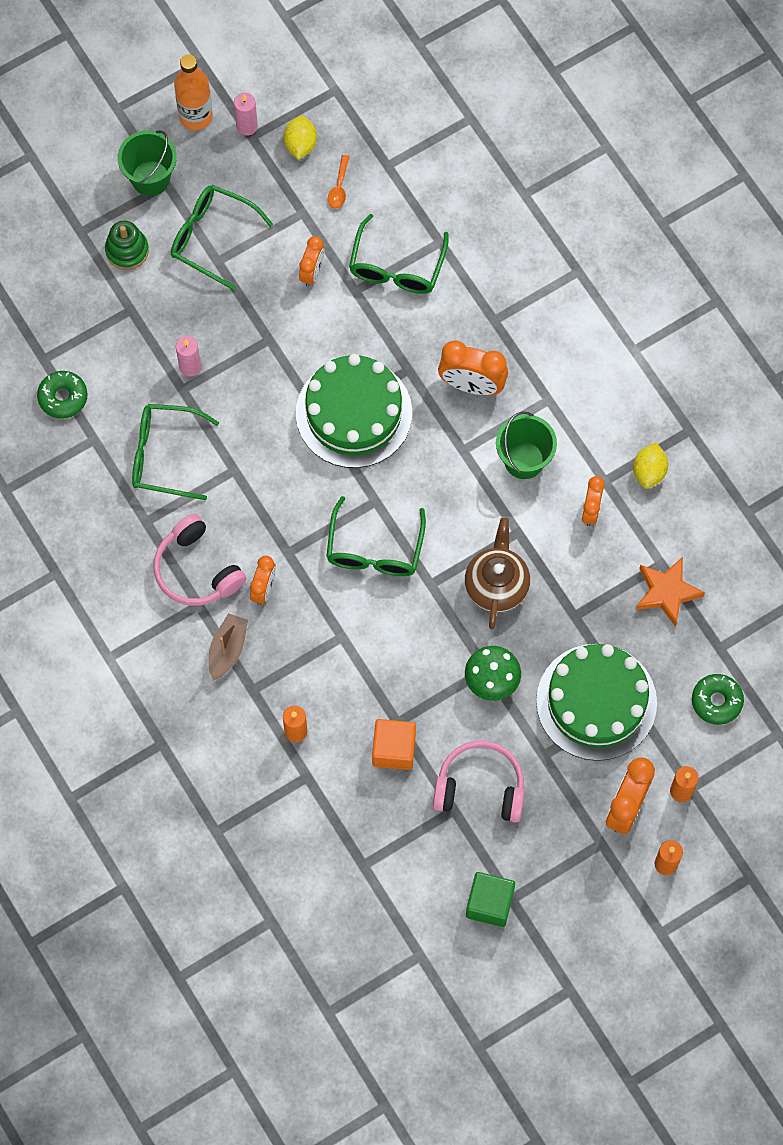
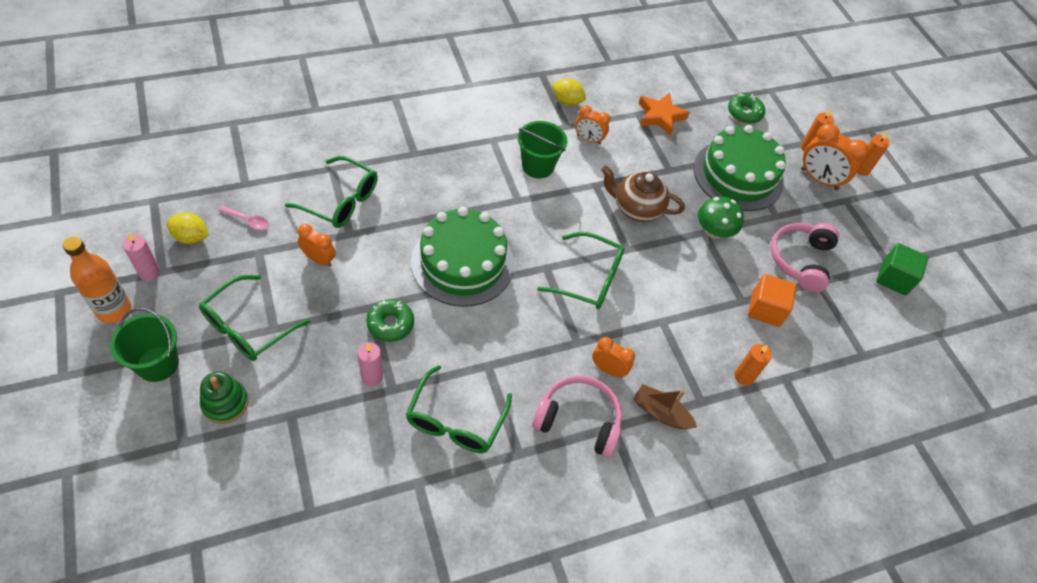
camera: 85 degrees left, 15 degrees down
(63, 397) = (361, 503): green donut -> green donut (390, 324)
(196, 570) = (578, 420): pink headphones -> pink headphones turned 135 degrees counterclockwise
(339, 187) = (248, 221): orange spoon -> pink spoon
(472, 385) = (465, 180): orange clock -> none

